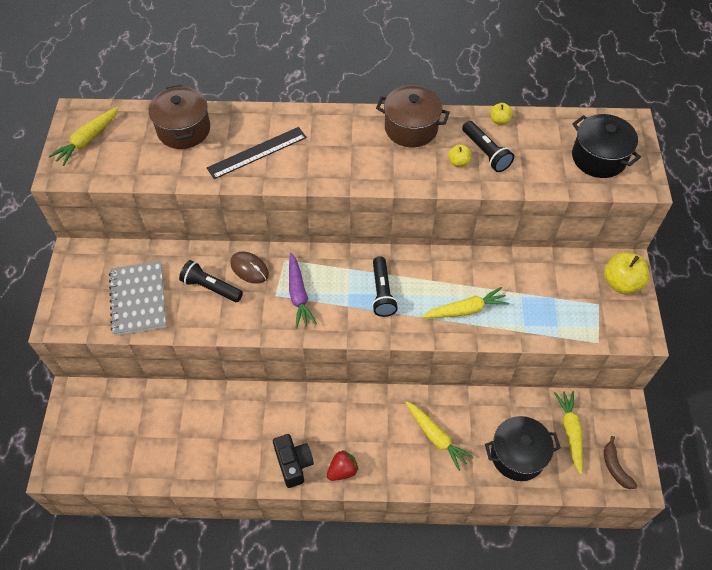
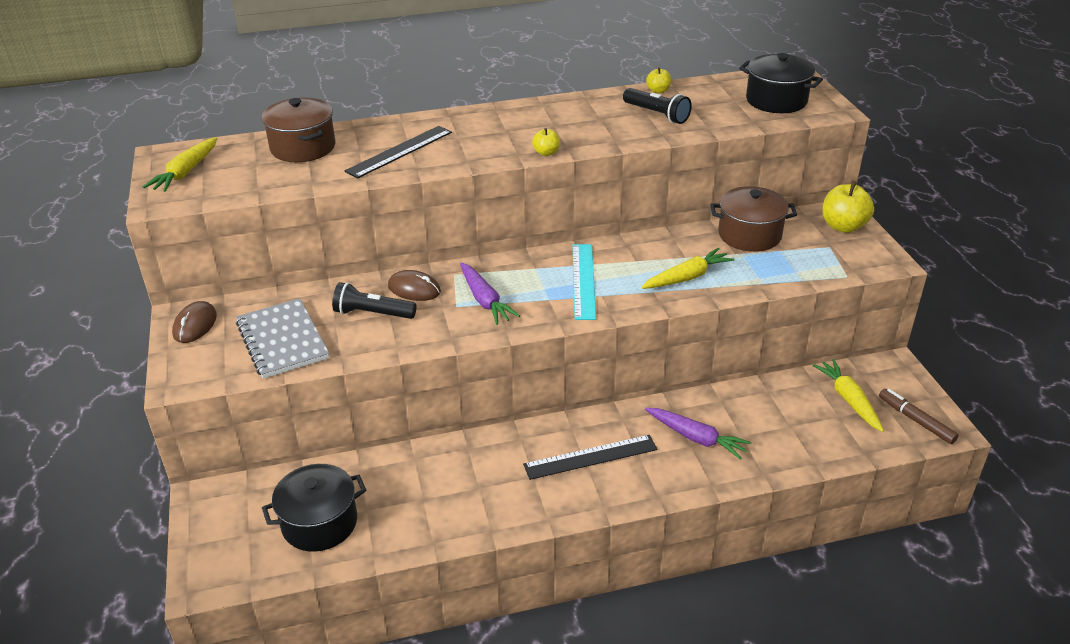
camera: 15 degrees left, 20 degrees down
(81, 266) = (195, 325): none -> brown mouse
(293, 464) = (531, 503): black camera -> none
(342, 470) = (596, 495): red strawberry -> none
(351, 433) = (590, 457): none -> black ruler
(382, 292) = (584, 280): black flashlight -> turquoise ruler
(411, 128) = (566, 109): brown pot -> brown pot (749, 235)
(436, 437) = (696, 438): yellow carrot -> purple carrot
(458, 162) = (631, 125): yellow apple -> yellow apple (546, 153)
(517, 455) = (800, 434): black pot -> black pot (319, 523)
(615, 467) = (916, 420): brown banana -> brown marker

